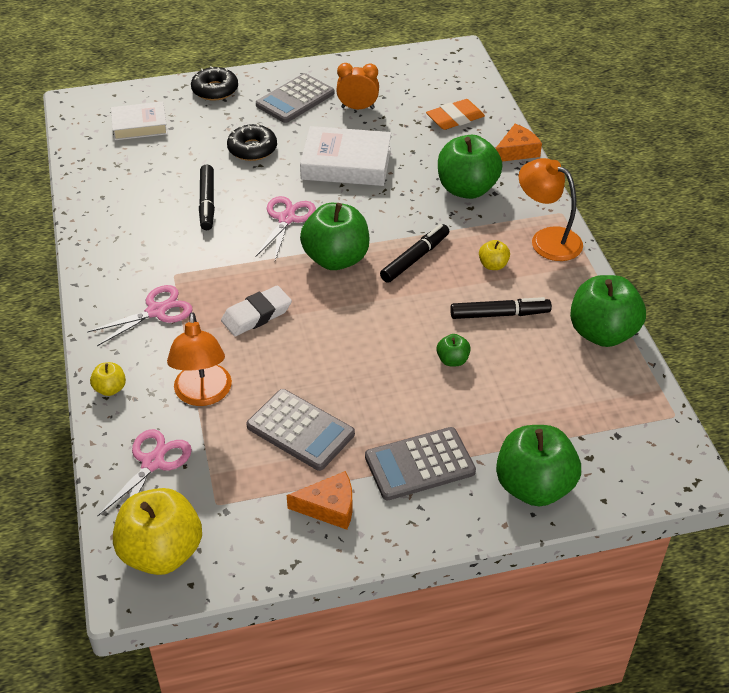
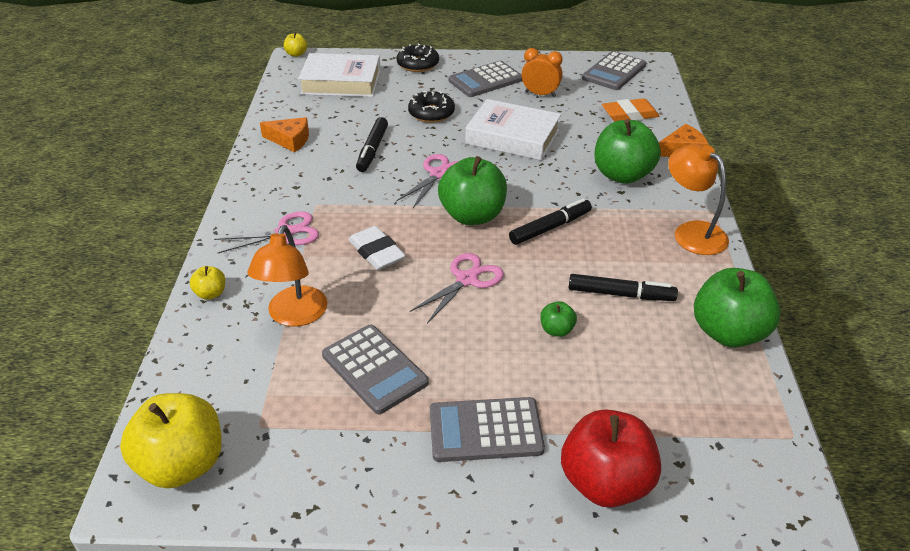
camera: 15 degrees right, 5 degrees down
(140, 126) = (341, 82): white book -> white book, size x1.52
(153, 463) = (216, 371): pink scissors -> pink scissors (467, 279)
(256, 315) = (376, 252): white eraser -> white eraser turned 75 degrees clockwise
(329, 507) = (372, 455): orange cheese -> orange cheese (290, 140)
(425, 69) = (614, 72): none -> grey calculator
(493, 265) = (628, 247): yellow apple -> yellow apple (296, 54)
(534, 487) = (605, 483): green apple -> red apple

